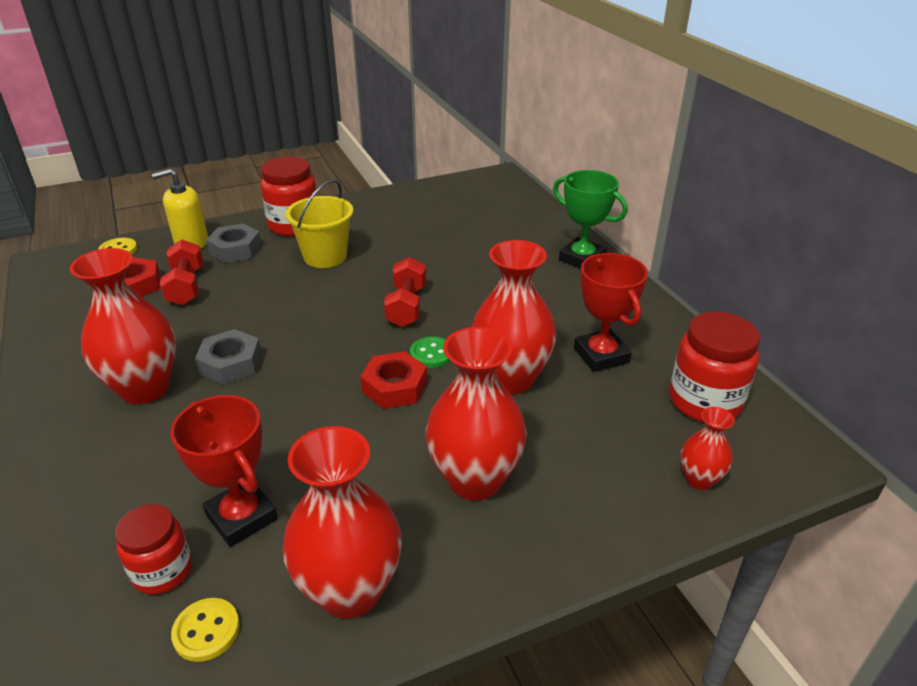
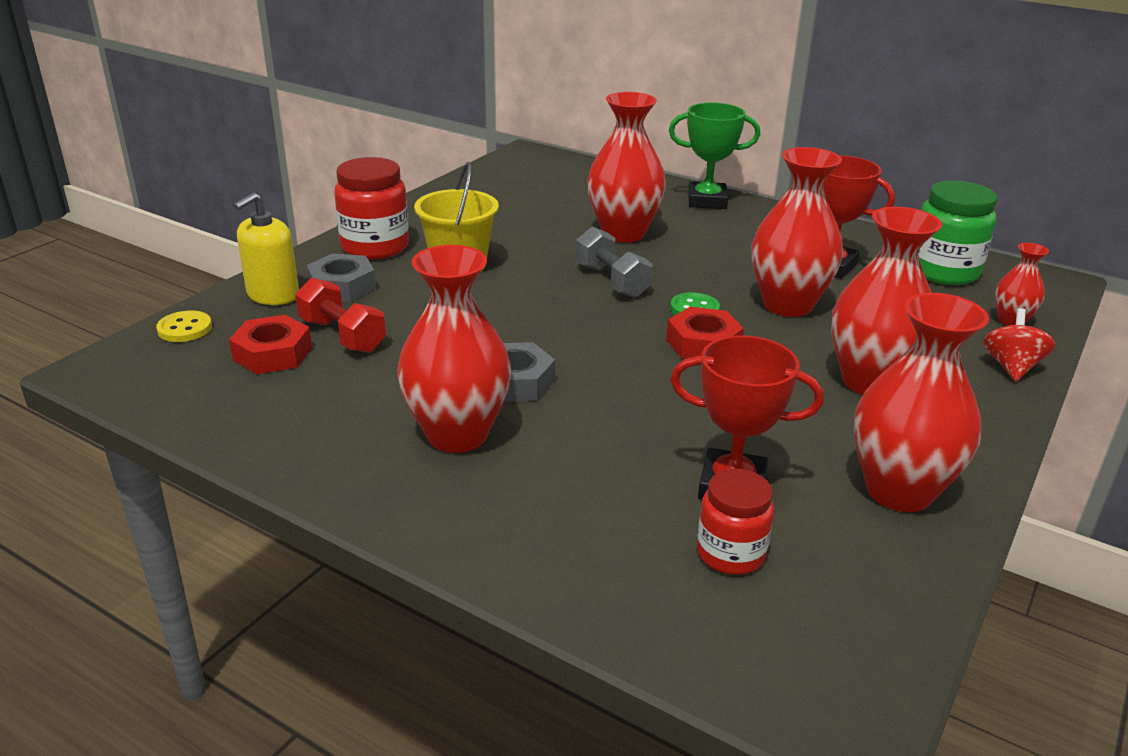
camera: 35 degrees left, 5 degrees down
(206, 631) = (837, 571): yellow button -> none
(406, 306) = (611, 281): red dumbbell -> grey dumbbell
(473, 267) = (623, 233): none -> red vase
(626, 527) = (1011, 367): none -> red spinning top
(705, 401) = (943, 272): red jar -> green jar

